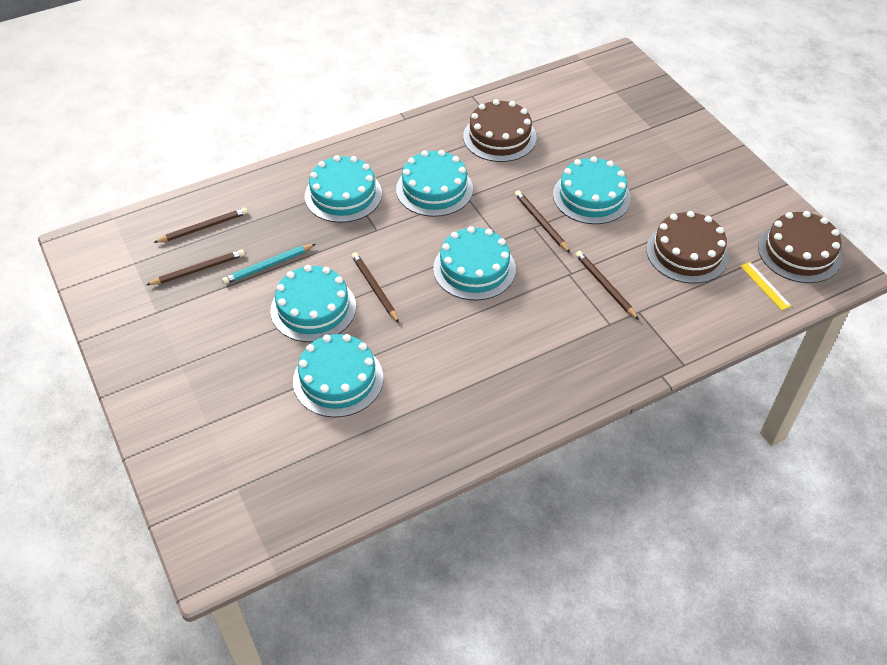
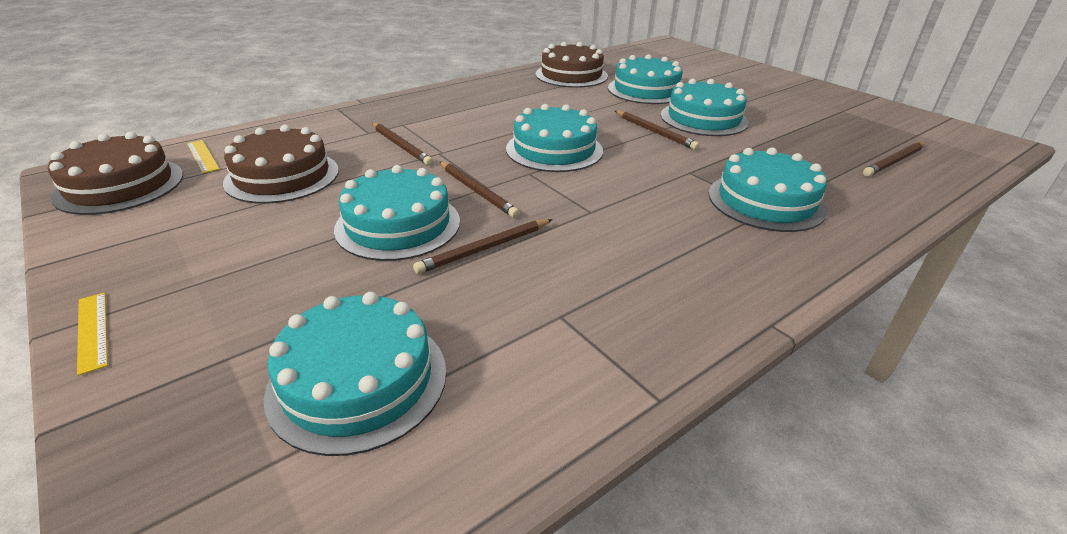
camera: 170 degrees right, 15 degrees down
(198, 270) = (847, 133): brown pencil -> brown pencil (485, 248)
(268, 265) = (781, 140): turquoise pencil -> none
(434, 189) = (643, 216): turquoise cake -> turquoise cake (358, 380)
(499, 137) = (565, 304): brown cake -> brown cake (571, 75)
(720, 144) = (92, 331): none -> yellow ruler

